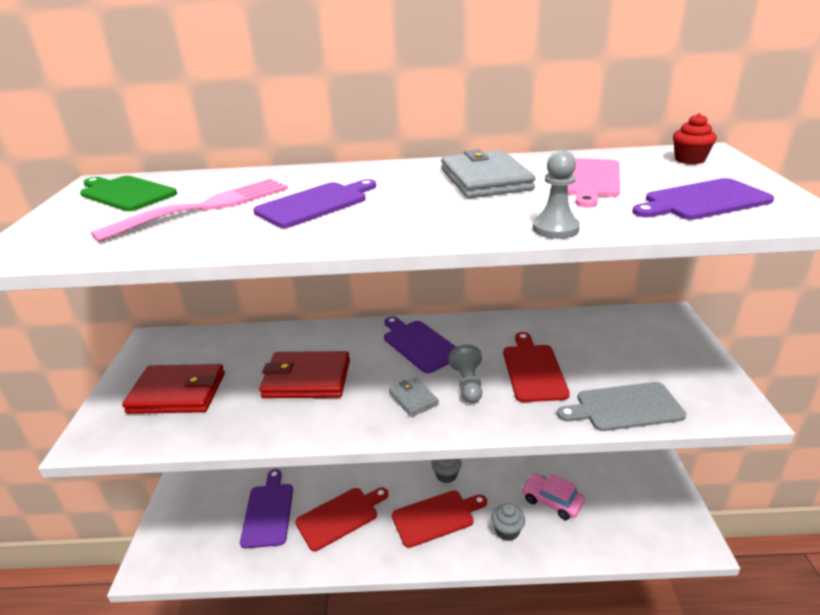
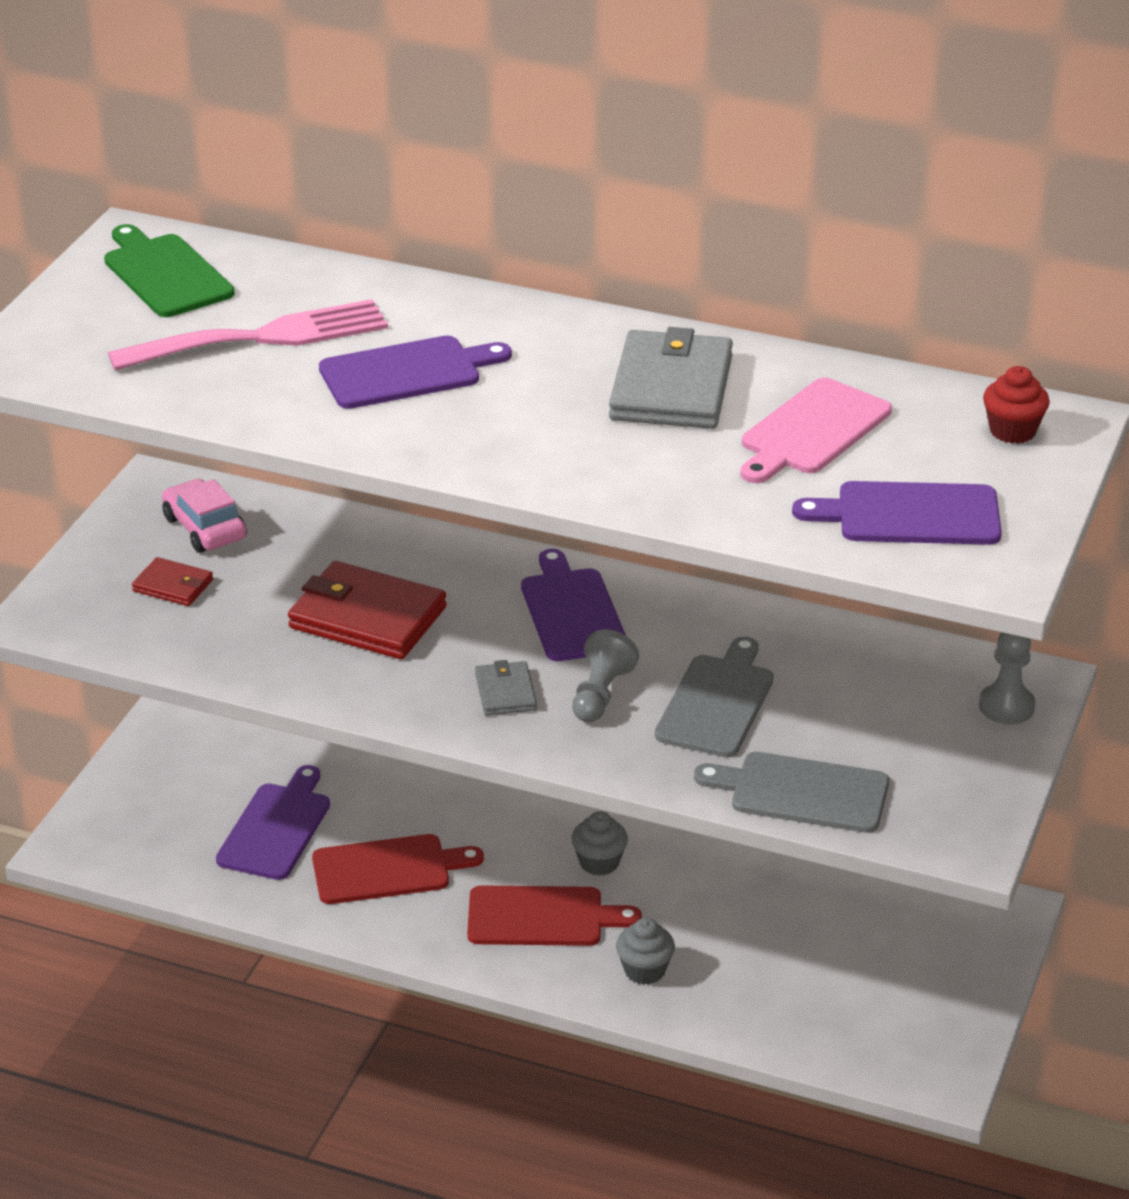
camera: 20 degrees right, 5 degrees up
(177, 393) = (173, 585): red wallet -> red wallet, size x0.51
(533, 370) = (717, 702): red cutting board -> grey cutting board
(552, 501) = (751, 954): pink car -> pink car (205, 528)
(555, 229) = (668, 506): grey pawn -> grey pawn (1006, 706)

